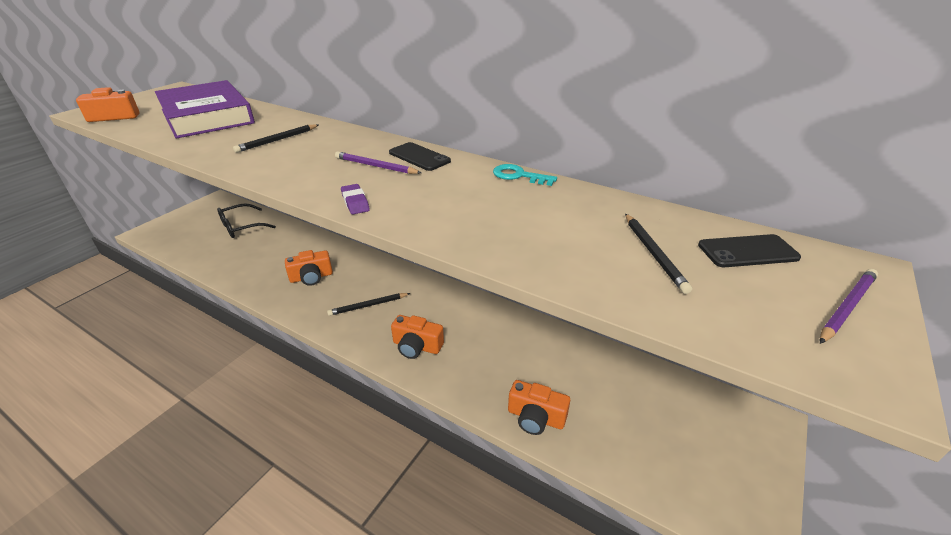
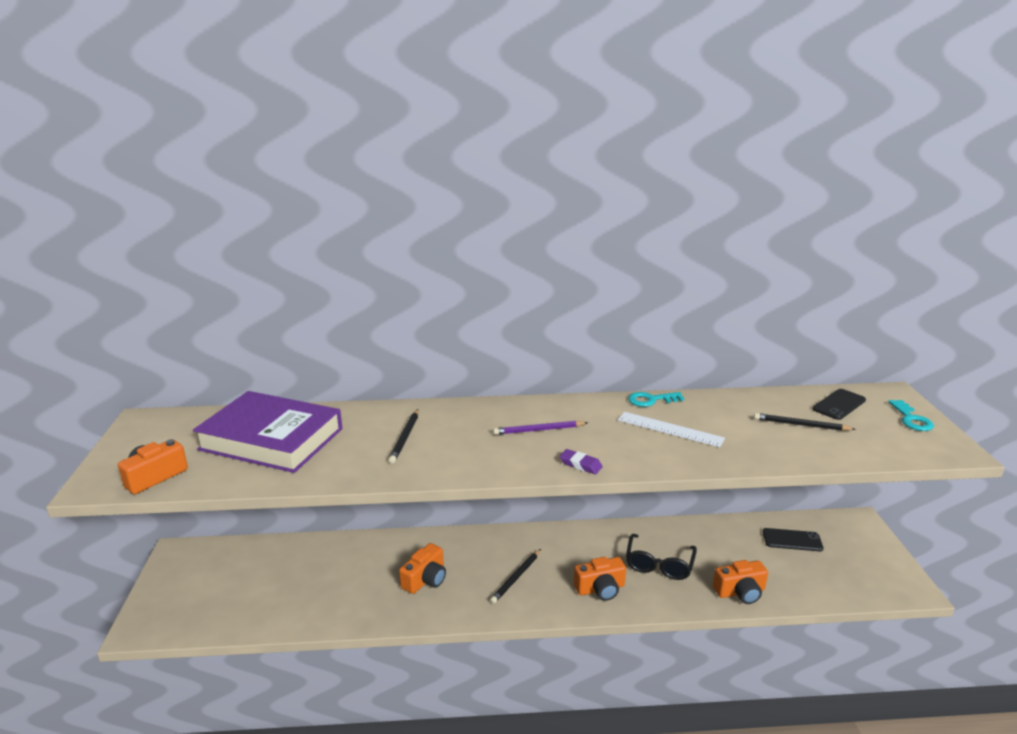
camera: 35 degrees left, 10 degrees down
(241, 227) = (265, 567): black glasses -> black glasses (659, 564)
(419, 157) = (556, 410): black phone -> black phone (792, 540)
(491, 204) = (670, 429): none -> white ruler
(653, 253) = (801, 425): black pencil -> black pencil turned 150 degrees clockwise
(847, 307) = (911, 419): purple pencil -> turquoise key

